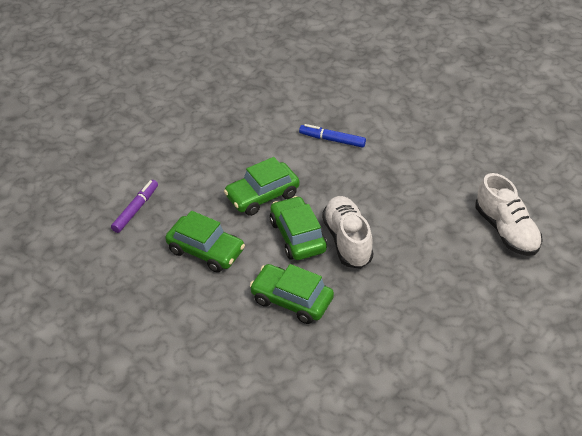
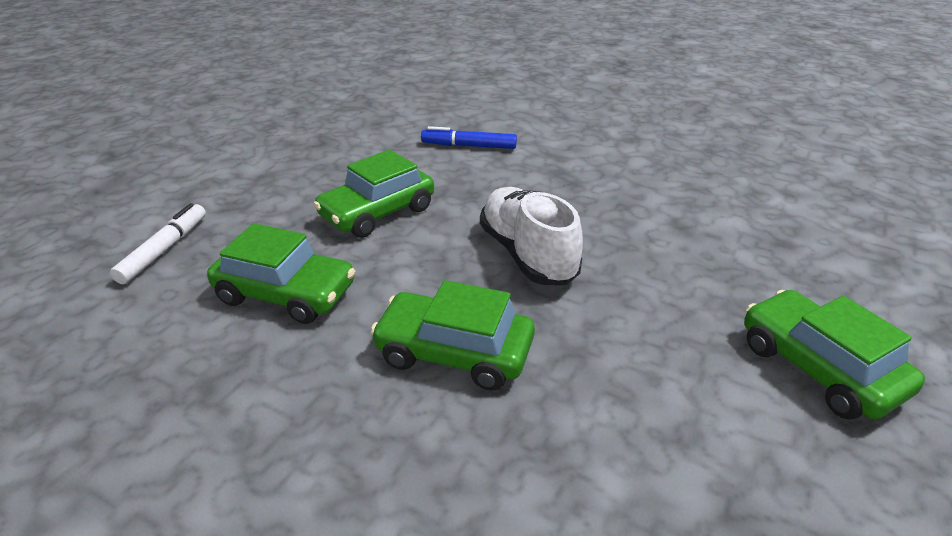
camera: 10 degrees left, 10 degrees down
(136, 209) = (164, 250): purple marker -> white marker
(297, 236) = (444, 256): green car -> green car (818, 368)
(506, 230) = (762, 217): white shoe -> none

